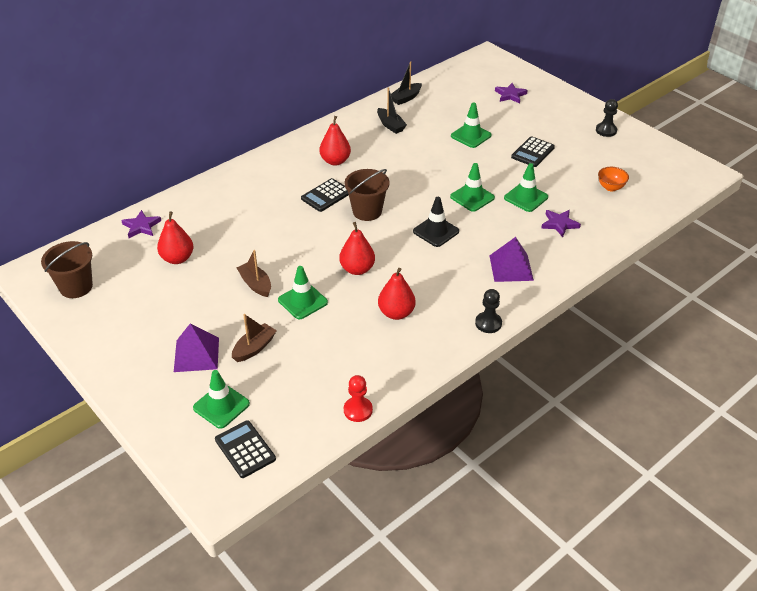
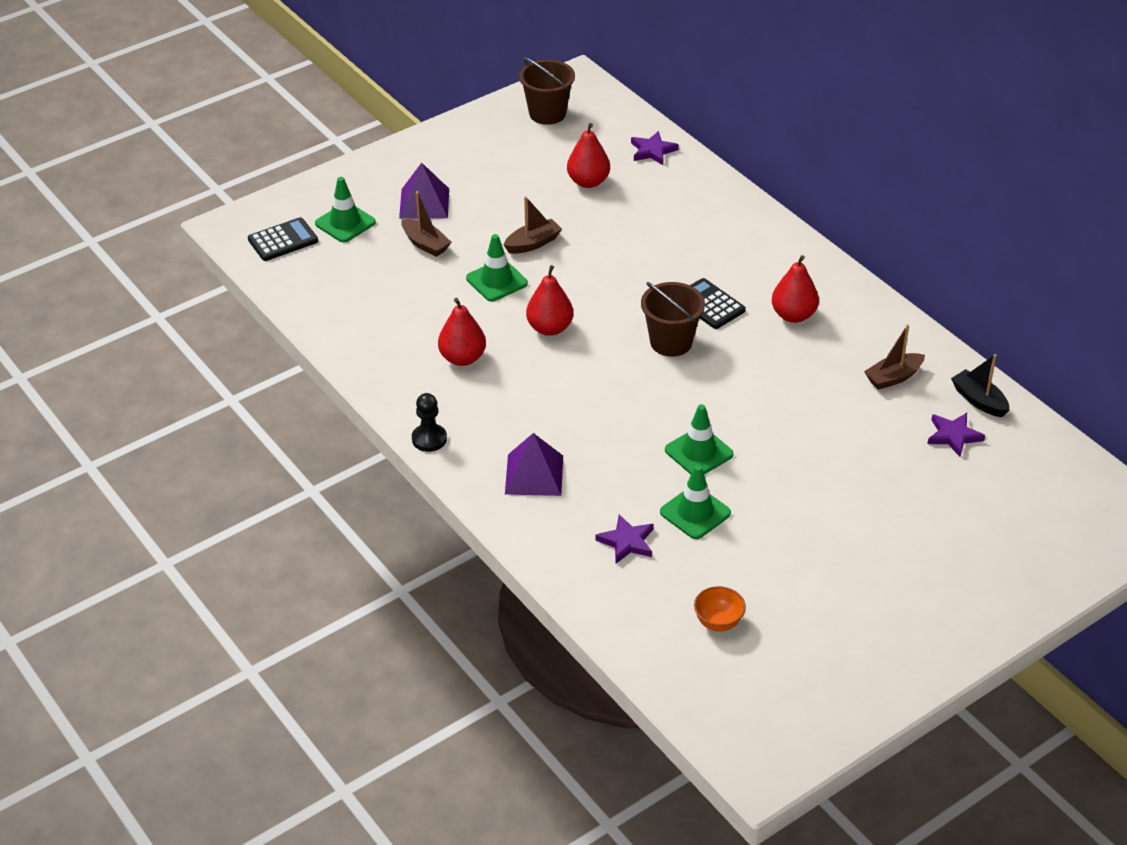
camera: 95 degrees right, 0 degrees up
(358, 410) = (314, 320): red pawn -> none
(390, 125) = (893, 377): black boat -> brown boat
(436, 231) = (620, 406): black traffic cone -> none
(471, 136) = (867, 468): green traffic cone -> none
(510, 95) = (1003, 535): purple star -> purple star (953, 436)
(532, 152) = (820, 539): black calculator -> none
(606, 130) = (892, 650): black pawn -> none

